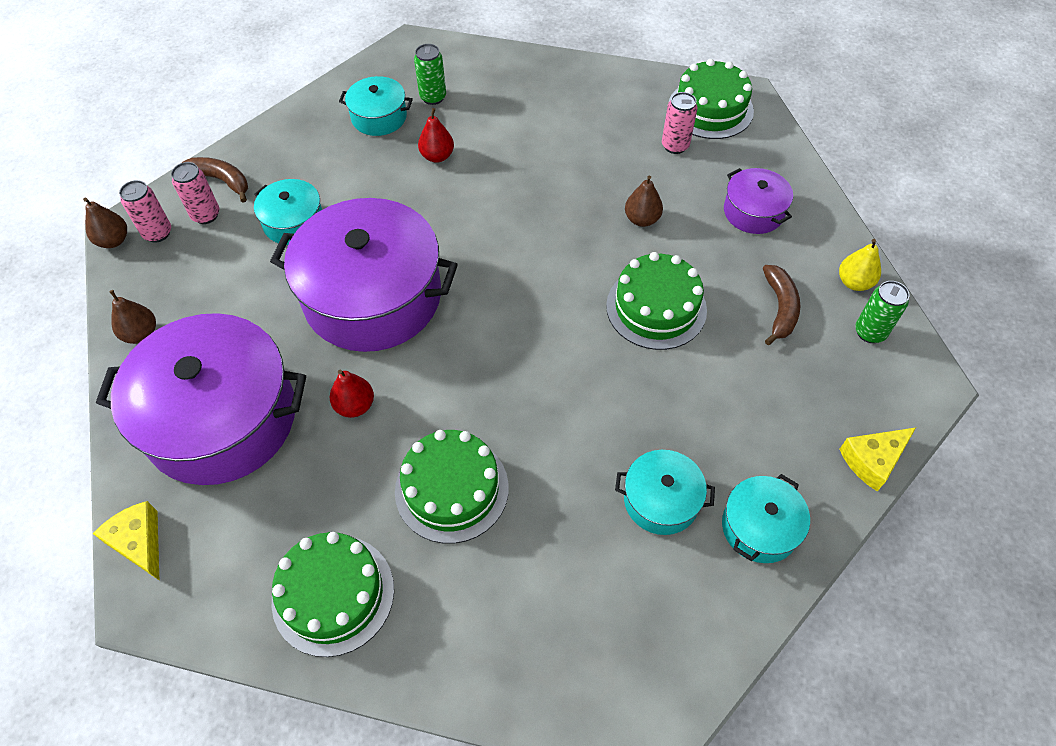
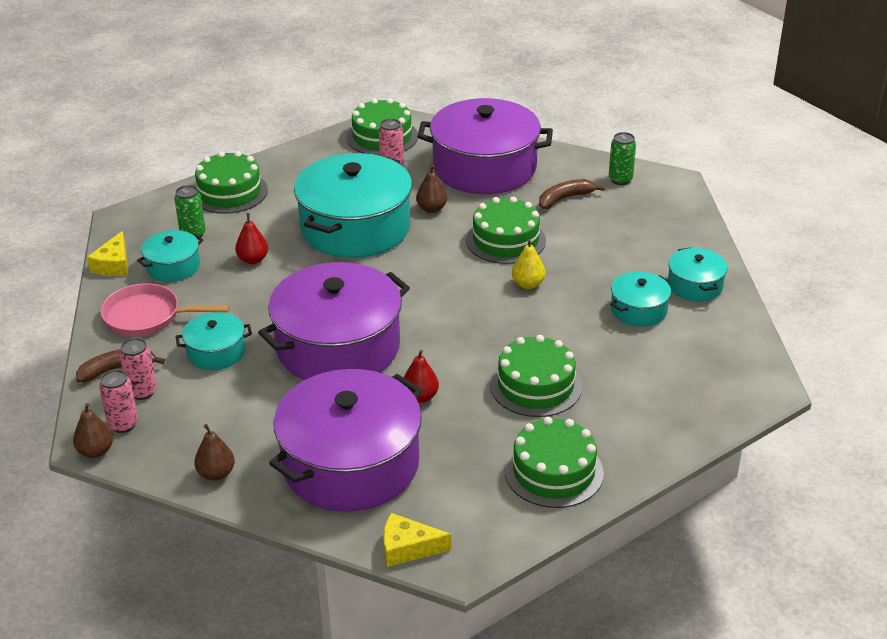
camera: 50 degrees left, 20 degrees down
(301, 150) = (147, 317): none -> pink pan
(513, 76) = (229, 192): none -> green cake
(553, 188) = (355, 227): none -> turquoise pot
(753, 212) = (484, 168): purple pot -> purple pot, size x2.13
(779, 308) = (565, 198): brown banana -> brown banana turned 75 degrees counterclockwise
(854, 282) = (581, 165): yellow pear -> yellow pear (528, 284)
(872, 460) = (699, 226): yellow cheese -> yellow cheese (114, 264)

